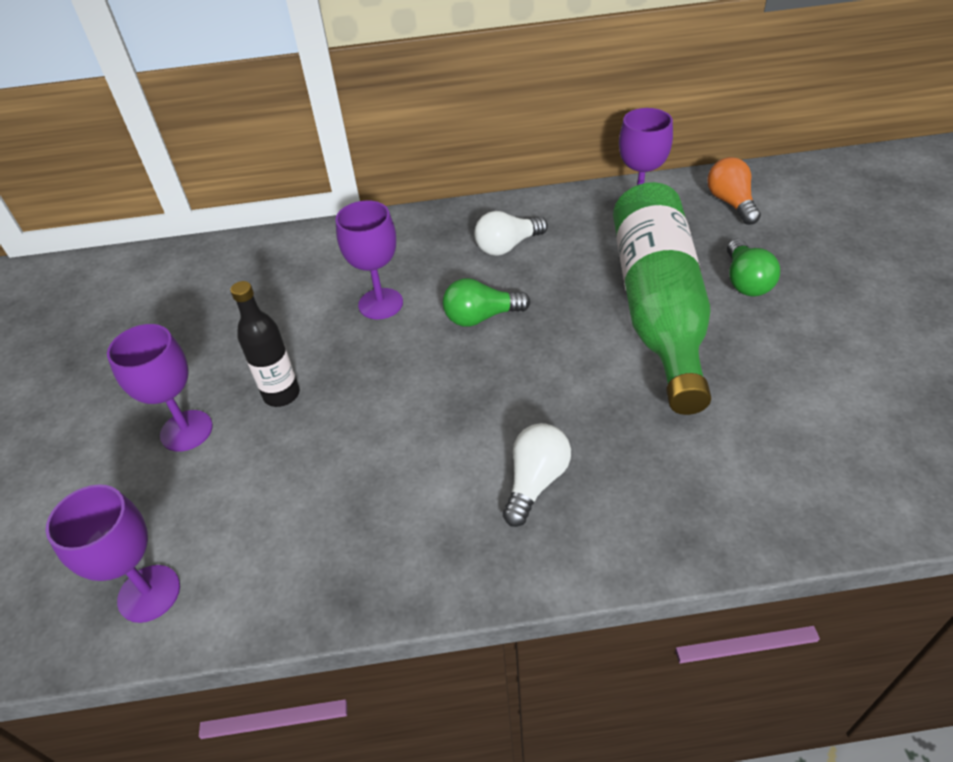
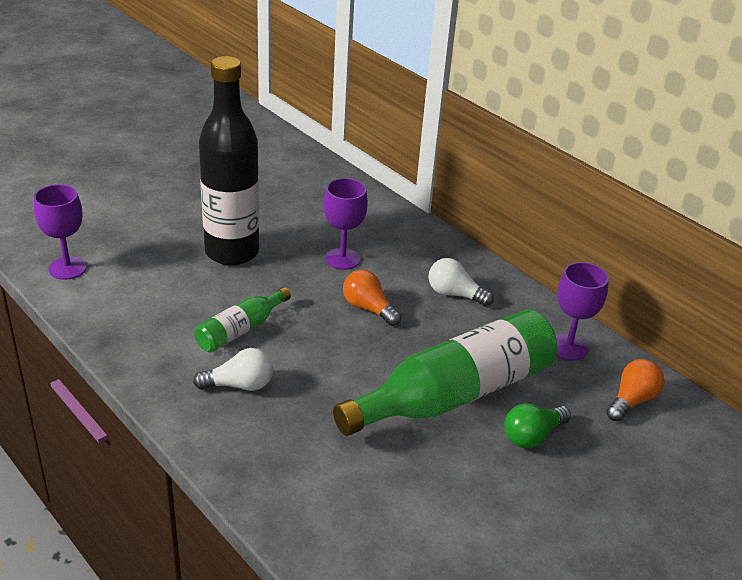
camera: 50 degrees right, 10 degrees down
(186, 431) = (179, 230): purple goblet -> none
(281, 394) = (232, 252): black bottle -> black bottle, size x2.05
(435, 442) = (240, 330): none -> green bottle
(481, 317) = (368, 308): green light bulb -> orange light bulb

